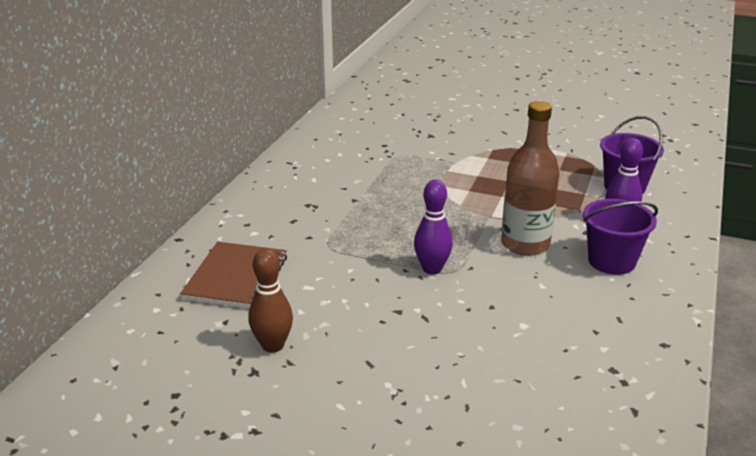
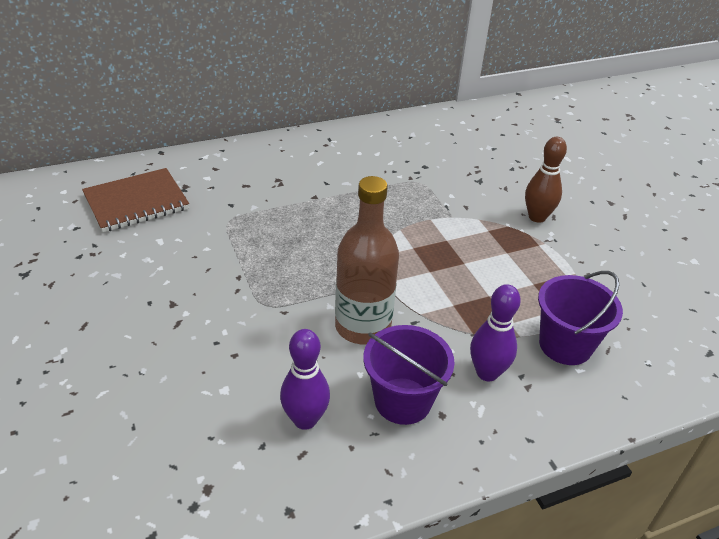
camera: 45 degrees right, 10 degrees up
(273, 345) = (64, 265): brown bowling pin -> brown bowling pin (537, 217)
(432, 269) = (255, 290): purple bowling pin -> purple bowling pin (305, 420)

